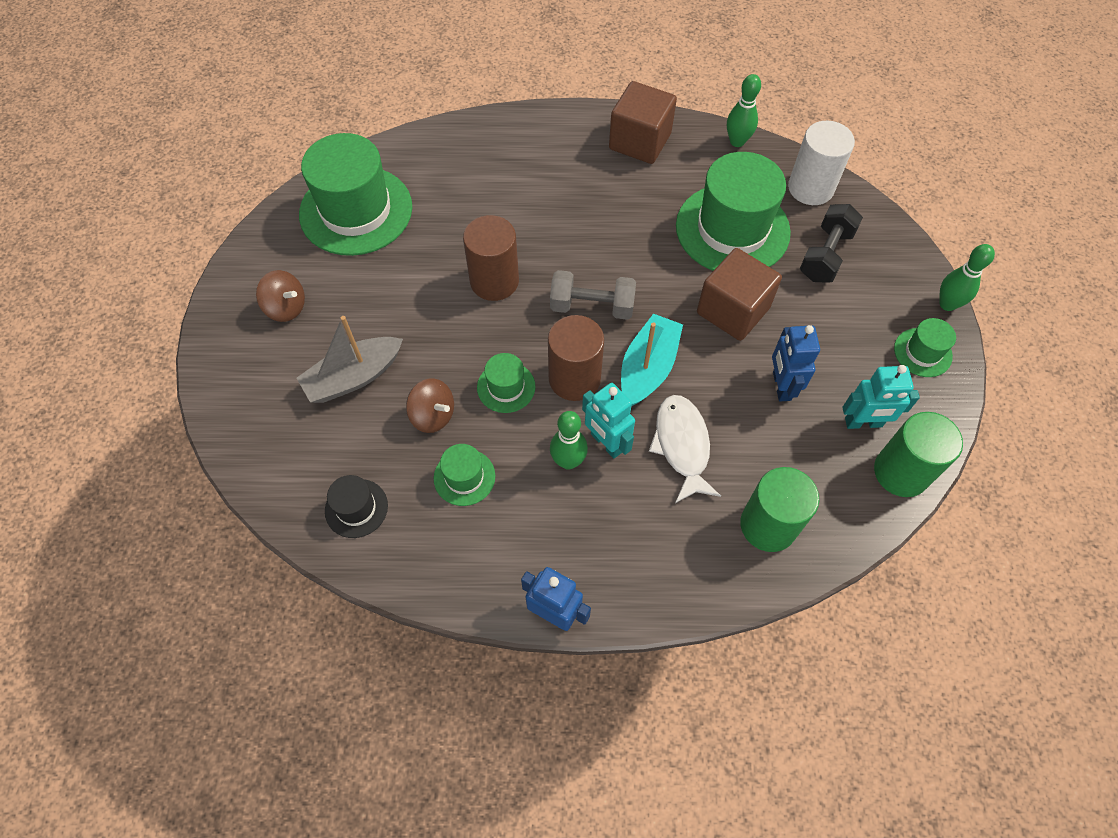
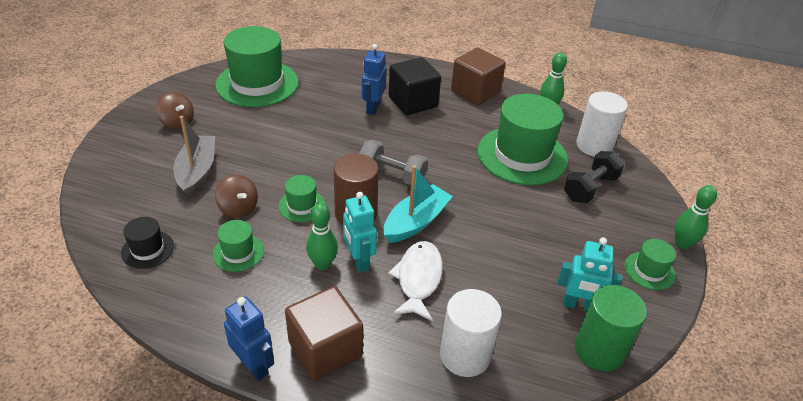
camera: 15 degrees right, 20 degrees down
(354, 377) = (197, 172): grey boat -> grey boat turned 105 degrees clockwise
(494, 281) = (329, 143): brown cylinder -> none
(569, 182) = (413, 102): none -> black cube
(733, 310) = (500, 203): brown cube -> brown cube (325, 349)
(768, 525) = (465, 355): green cylinder -> white cylinder
(781, 386) = (518, 261): blue robot -> blue robot (373, 108)

